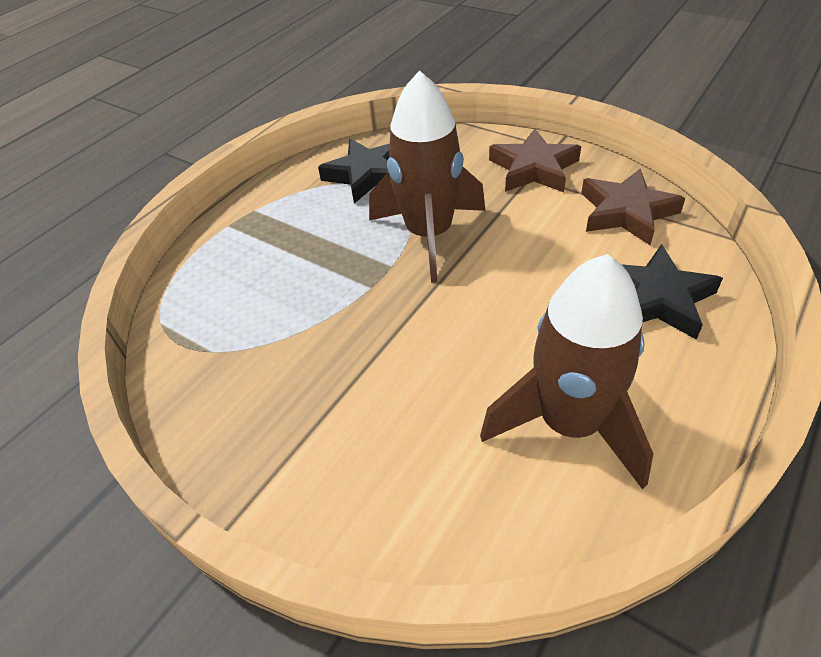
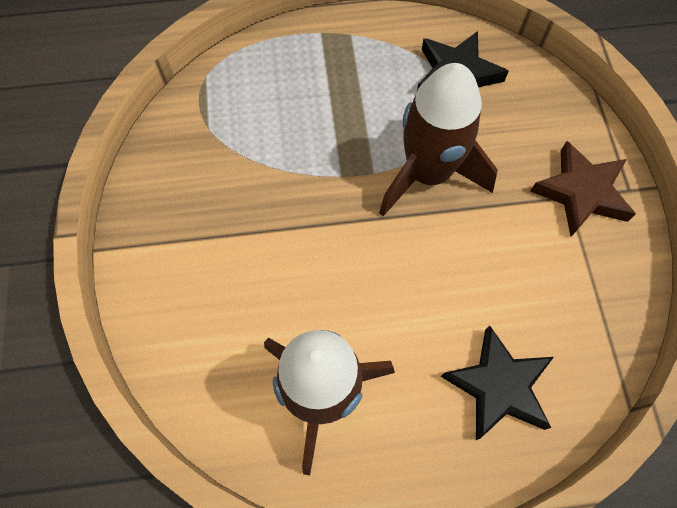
camera: 45 degrees right, 20 degrees up
(626, 212) = (588, 303): brown star -> none

